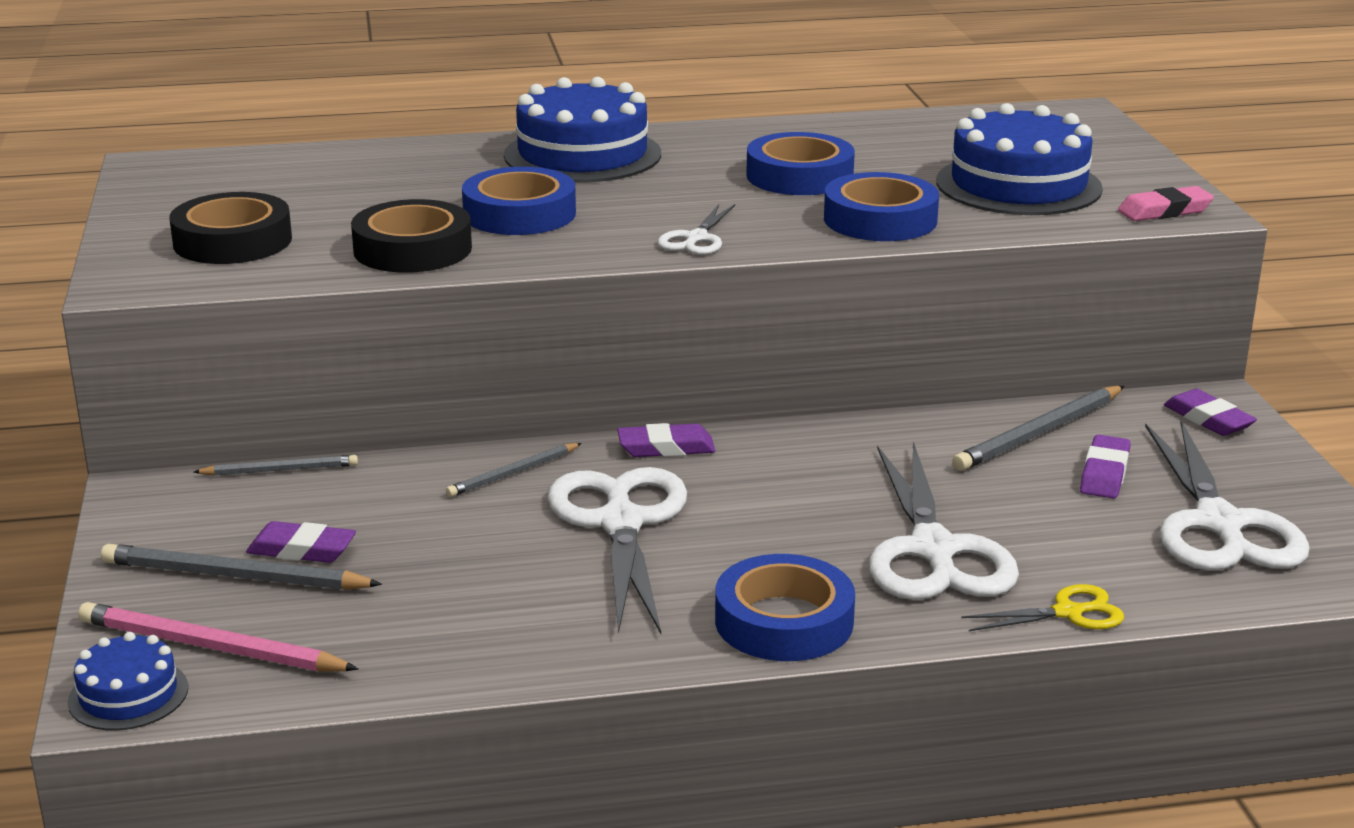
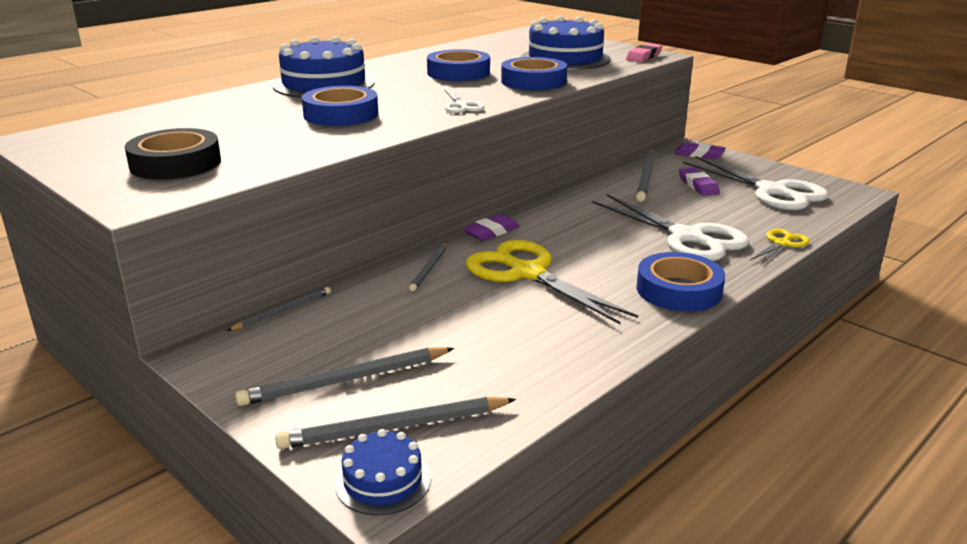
camera: 35 degrees left, 0 degrees up
(211, 647) = (394, 427): pink pencil -> grey pencil
(301, 550) = (366, 350): purple eraser -> none
(412, 249) = (308, 142): black tape -> none
(621, 523) = (527, 273): white scissors -> yellow scissors

